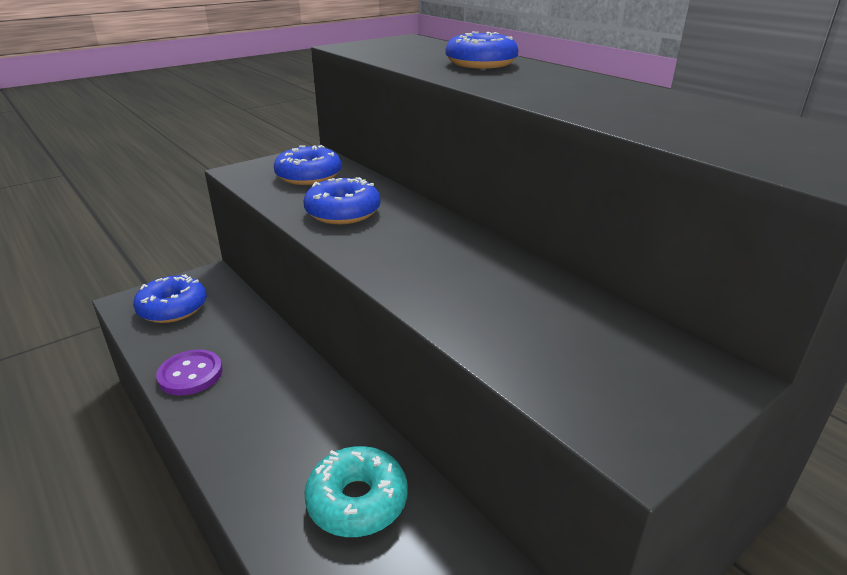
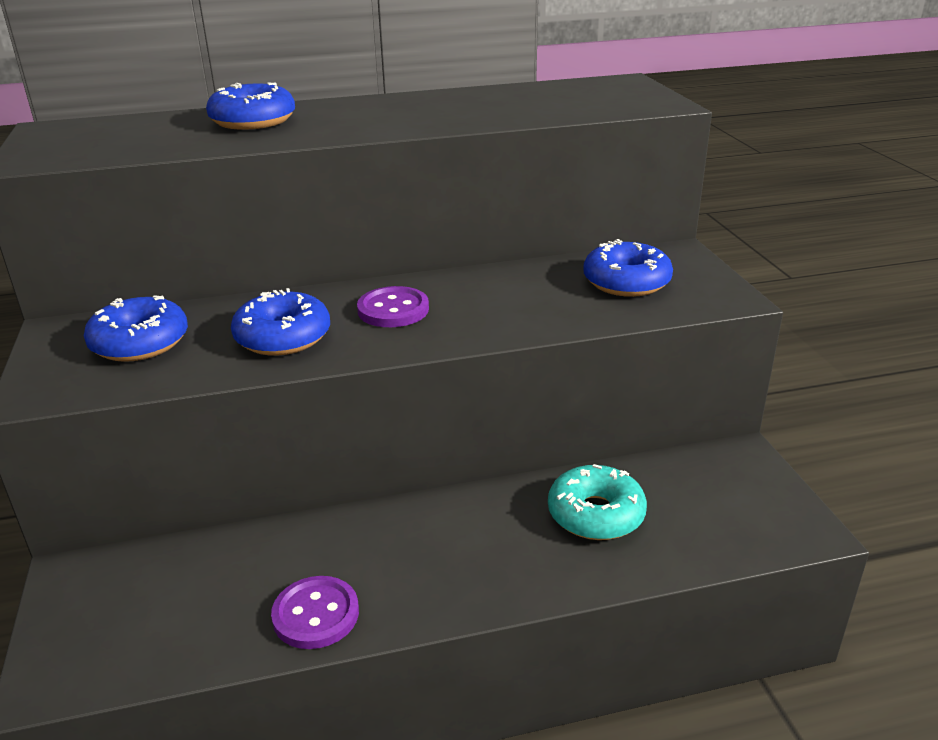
camera: 65 degrees left, 0 degrees up
(173, 308) = (128, 623): blue donut -> blue donut (626, 282)
(415, 239) = (393, 310): none -> purple button

